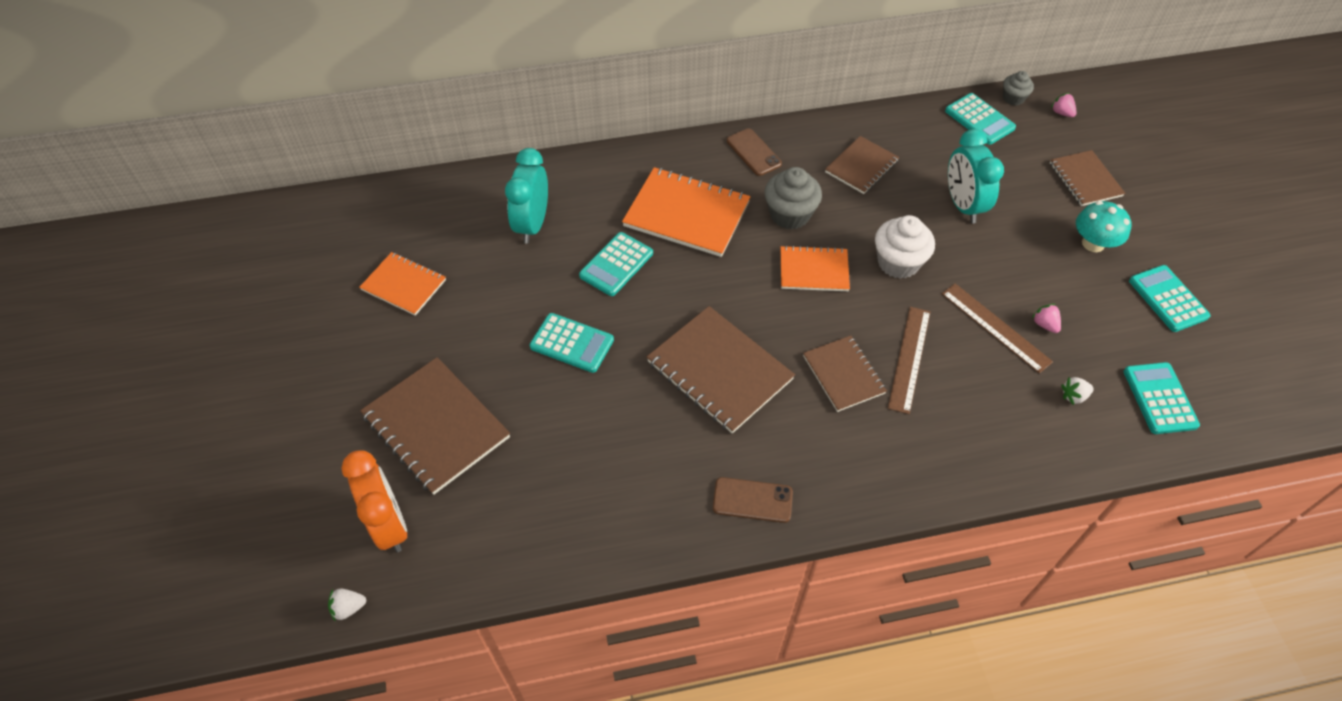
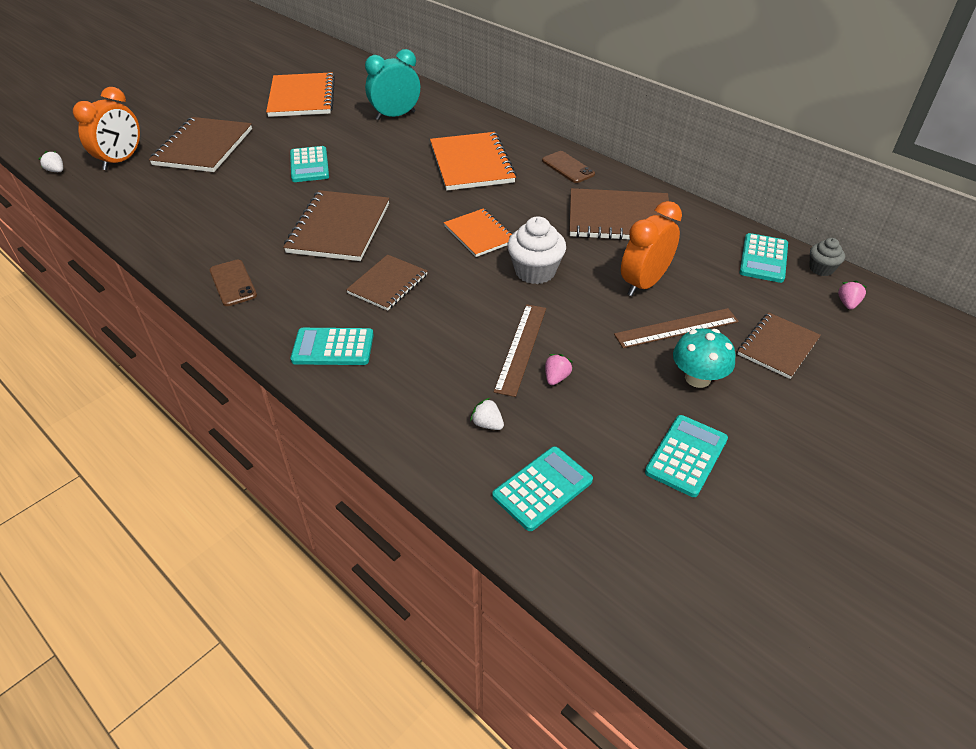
camera: 55 degrees right, 10 degrees down
(404, 285) = (302, 97): orange notebook -> orange notebook, size x1.64
(616, 264) = (394, 155): turquoise calculator -> turquoise calculator (333, 347)
(753, 152) = (568, 167): brown phone -> brown phone turned 60 degrees counterclockwise
(789, 214) = (524, 204): grey cupcake -> none
(861, 166) = (619, 218): brown notebook -> brown notebook, size x1.64
(909, 358) = (436, 311): brown ruler -> brown ruler (676, 328)
(962, 205) = (644, 283): turquoise clock -> orange clock

